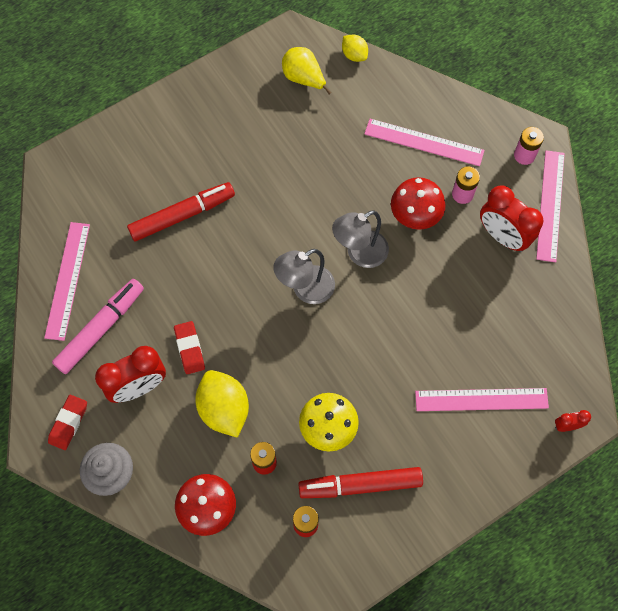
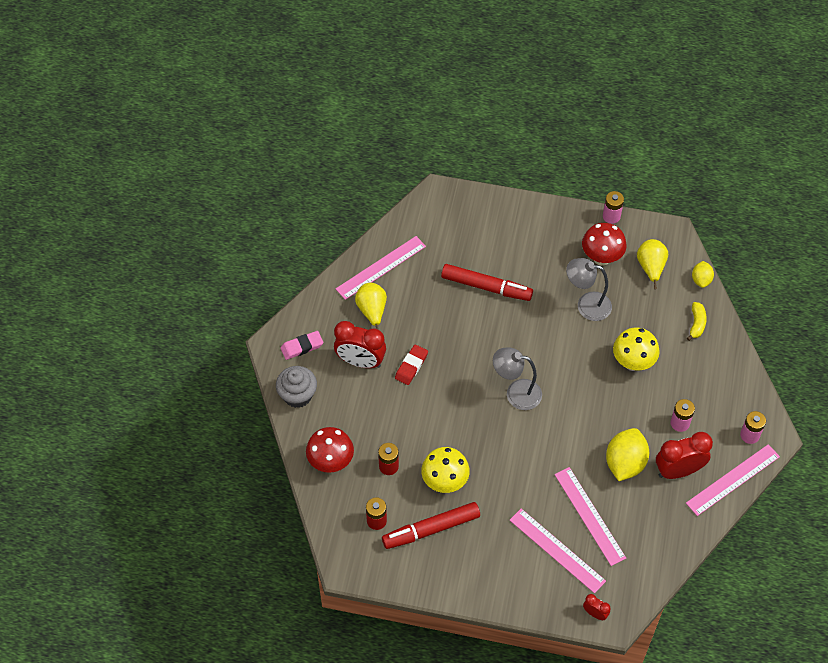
camera: 45 degrees right, 10 degrees down
(68, 423) = (302, 347): red eraser -> pink eraser
(101, 329) = (372, 311): pink marker -> yellow pear
(224, 409) = (396, 417): yellow lemon -> yellow lemon (625, 463)
(226, 60) = (611, 216): none -> pink battery
(359, 254) = (572, 401): grey lamp -> grey lamp (586, 305)
(360, 485) = (431, 529): red marker -> red marker turned 60 degrees counterclockwise
(373, 175) = (633, 363): none -> yellow mushroom
(389, 96) = (696, 324): none -> yellow banana
(414, 218) = (631, 410): red mushroom -> red mushroom (601, 258)
(424, 142) = (689, 371): pink ruler -> pink ruler (589, 516)
(503, 236) = (678, 471): red clock -> red clock turned 75 degrees clockwise

